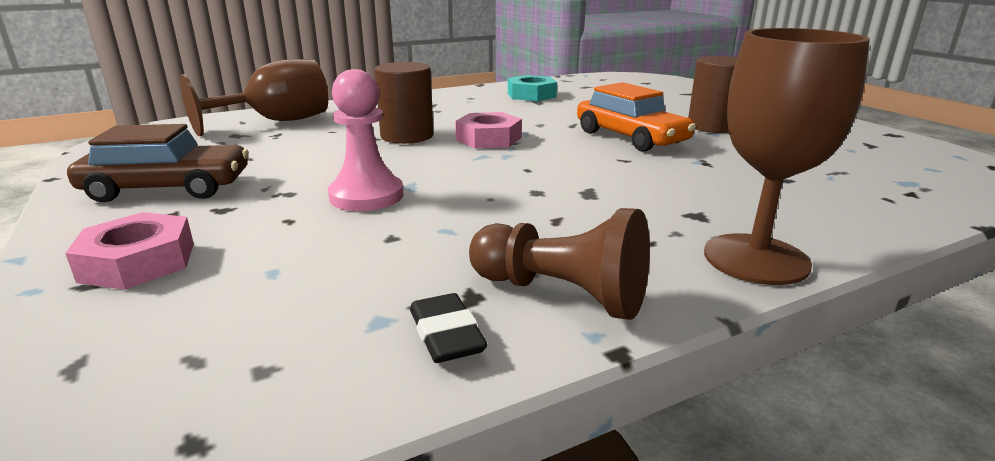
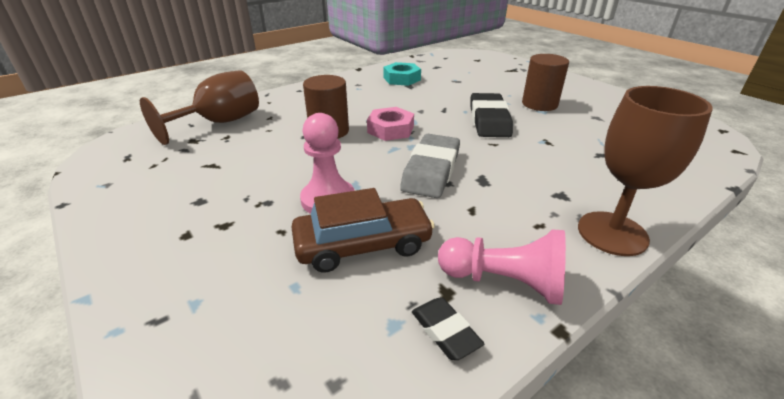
camera: 10 degrees left, 10 degrees up
(138, 262) = (186, 290): pink nut -> none
(168, 188) = (168, 206): brown car -> brown car (363, 244)
(521, 179) = (431, 171): none -> grey eraser
(561, 293) = (504, 282): brown pawn -> pink pawn
(630, 137) = (489, 120): orange car -> black eraser

